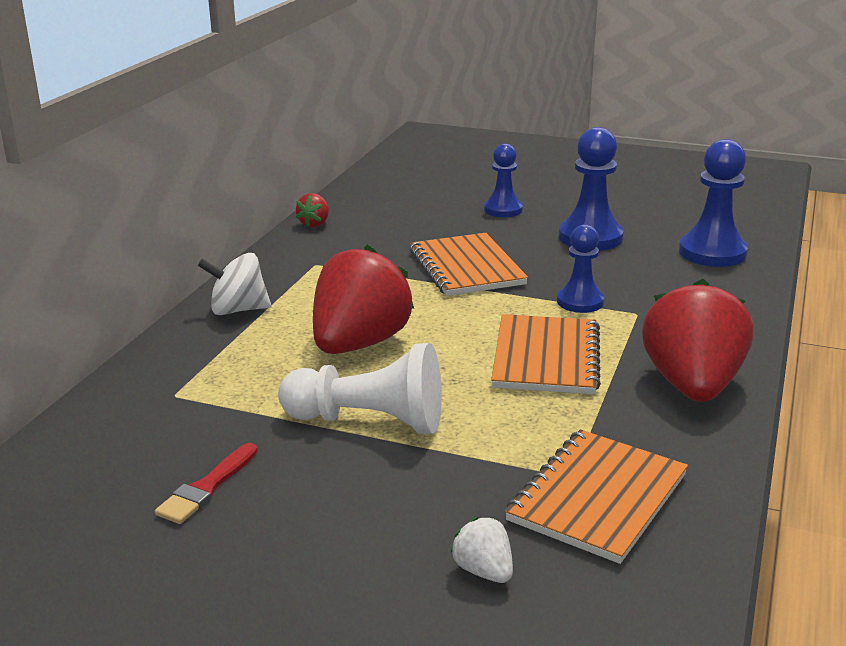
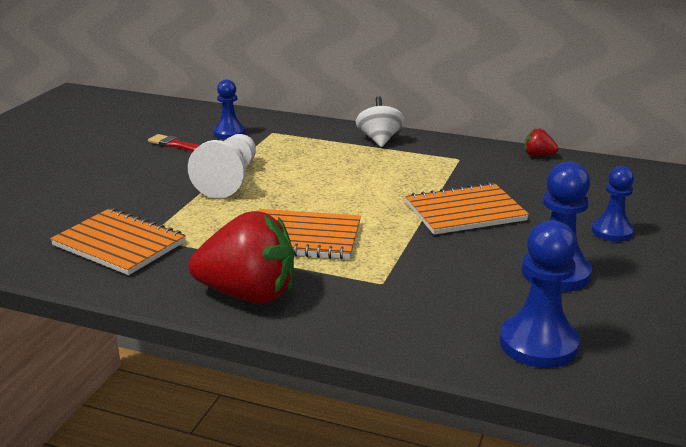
camera: 90 degrees right, 0 degrees up
(359, 344) = (329, 175): red strawberry -> none
(484, 571) = (71, 209): white strawberry -> none
(580, 302) = (402, 257): blue pawn -> blue pawn (229, 133)

